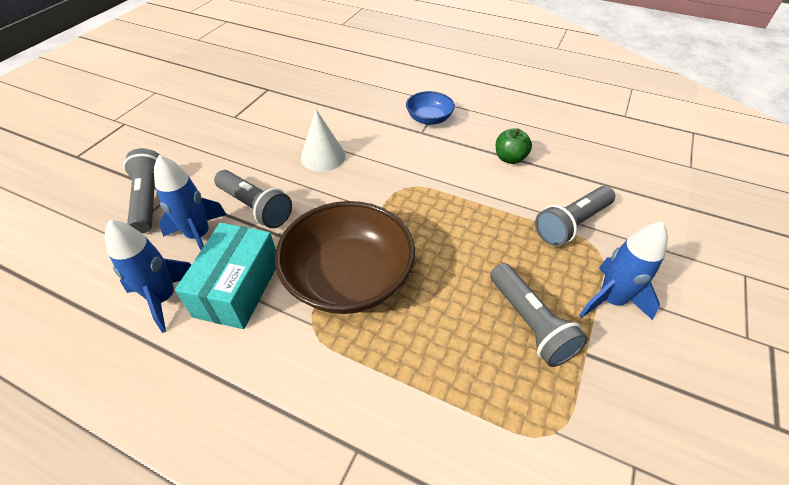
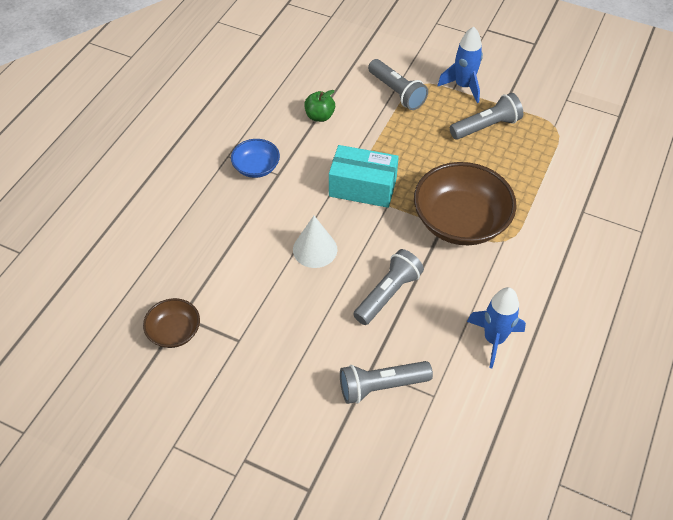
camera: 90 degrees left, 5 degrees up
(199, 236) = (426, 331): blue rocket -> none
(238, 288) = (478, 290): turquoise box -> turquoise box (362, 187)
(254, 86) = (174, 331): none -> brown bowl

